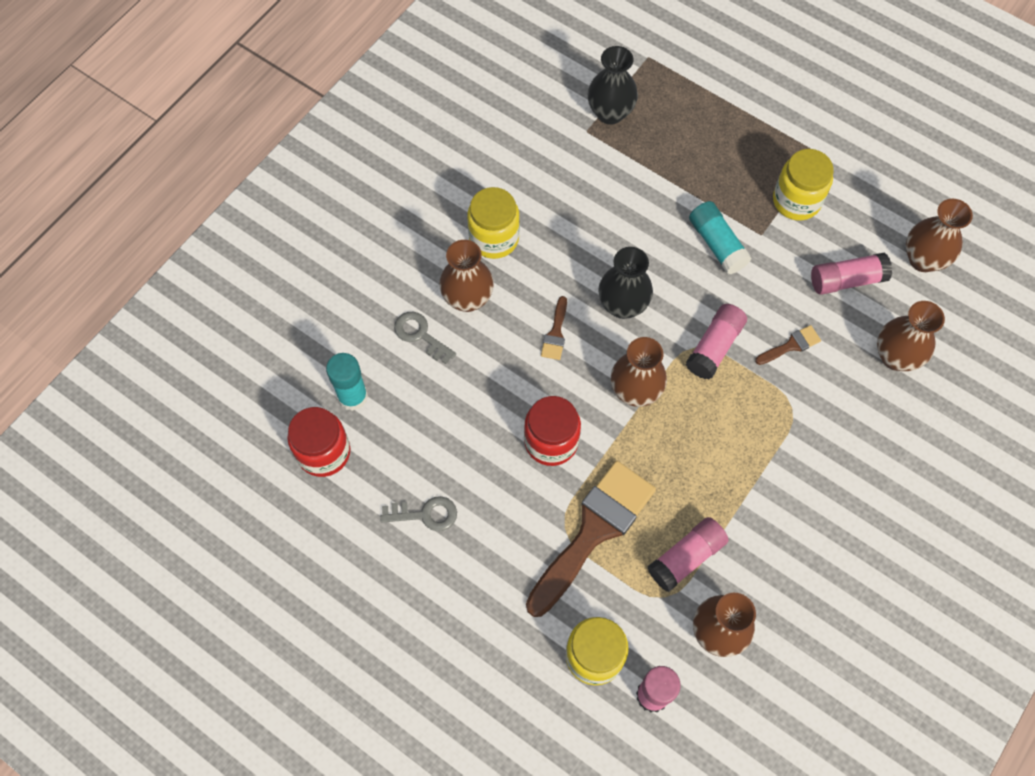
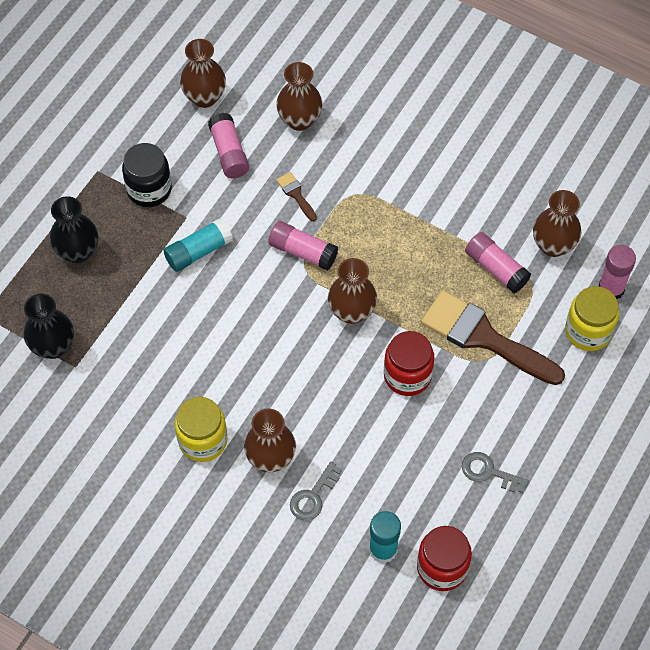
camera: 95 degrees left, 5 degrees down
(425, 514) = (488, 472): grey key -> grey key turned 60 degrees counterclockwise
(555, 333) = (301, 379): brown brush -> none
(622, 305) = (267, 325): black vase -> black vase (78, 251)
(796, 201) = (149, 189): yellow jar -> black jar

